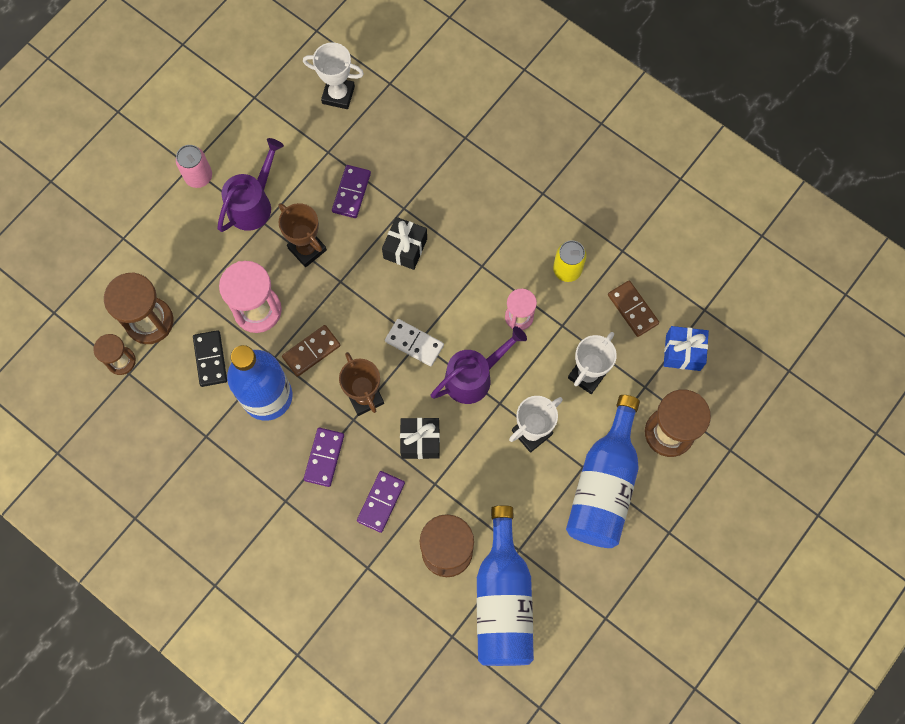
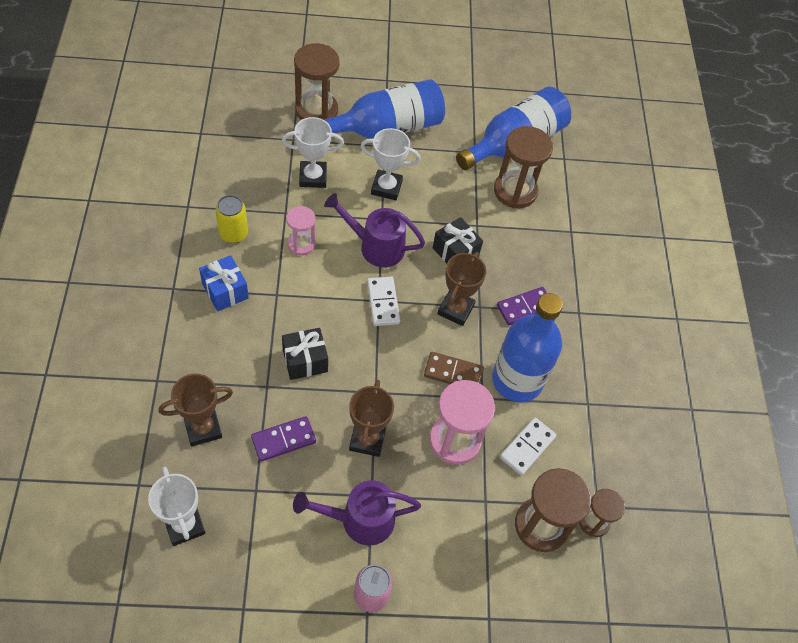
camera: 135 degrees left, 15 degrees down
(210, 359) = (527, 447): black domino -> white domino
(381, 502) = (521, 250): purple domino -> none
(402, 146) = (203, 428): none -> brown trophy
(633, 309) = (235, 175): brown domino -> none
(683, 352) = (247, 130): blue gift -> blue gift (225, 291)

